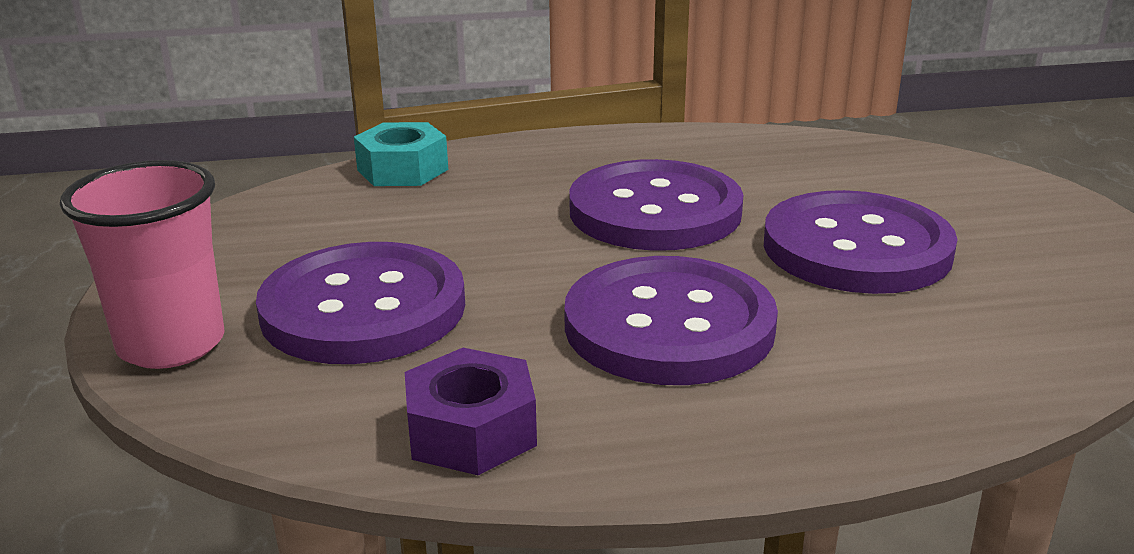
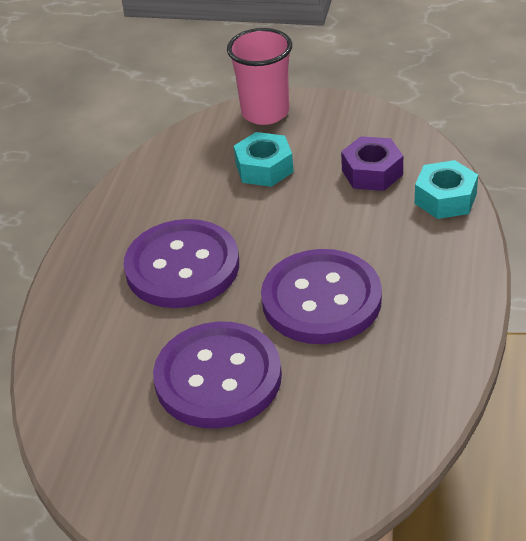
camera: 115 degrees right, 15 degrees up
(363, 309) = (264, 168): purple button -> turquoise nut
(471, 431) = (142, 188): purple nut -> purple nut (372, 172)

